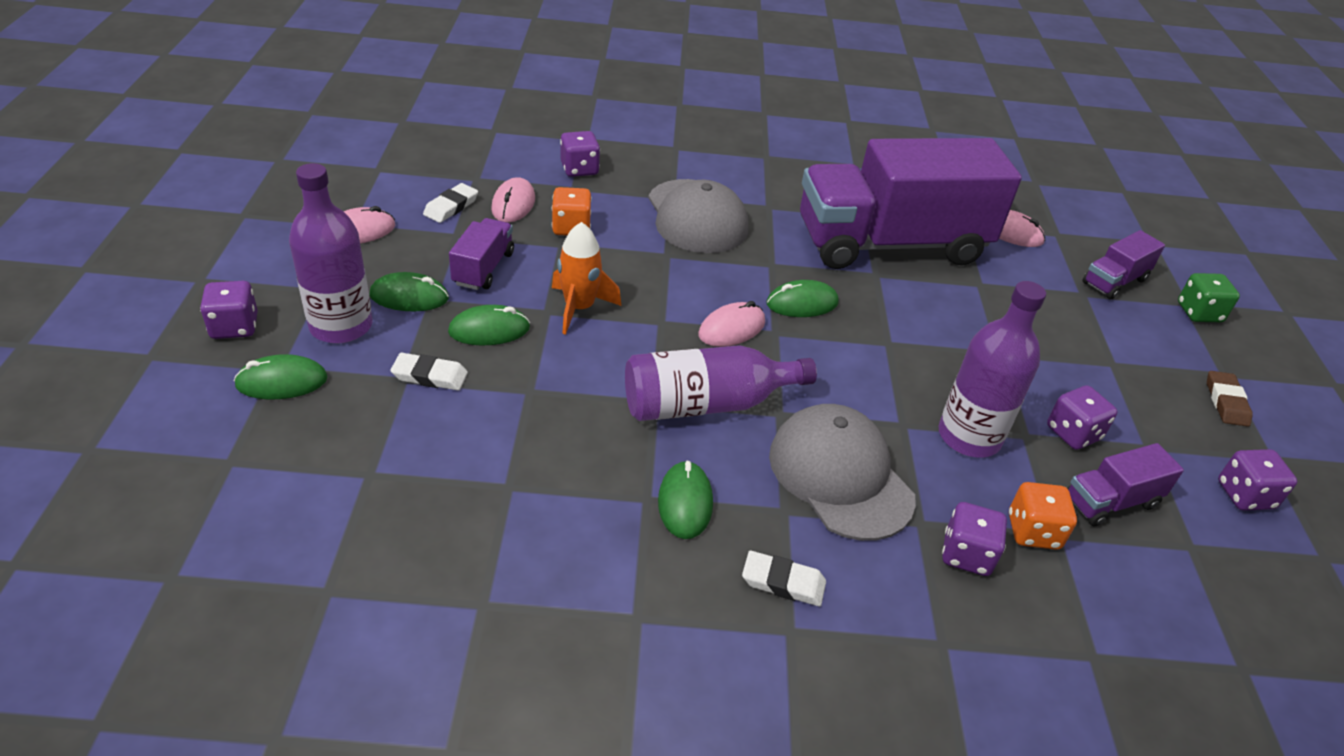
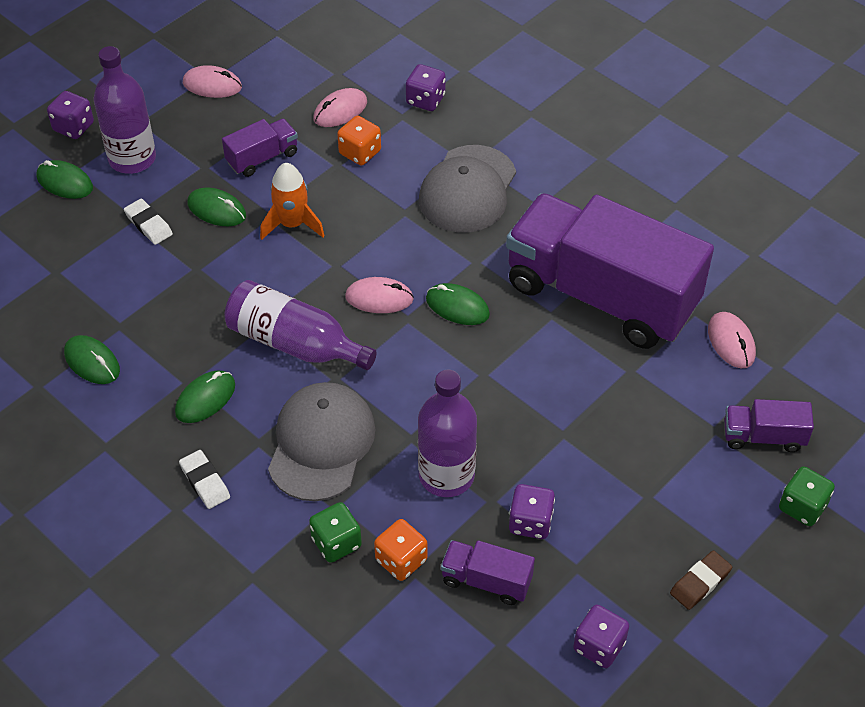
camera: 45 degrees right, 10 degrees up
(409, 297) = (193, 157): green mouse -> green mouse (92, 362)
(451, 207) = (294, 92): white eraser -> none
(966, 554) = (336, 543): purple dice -> green dice

